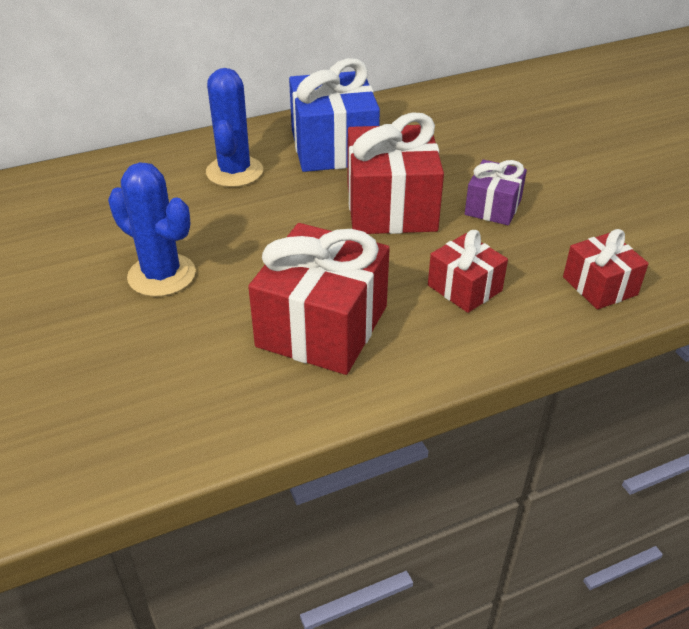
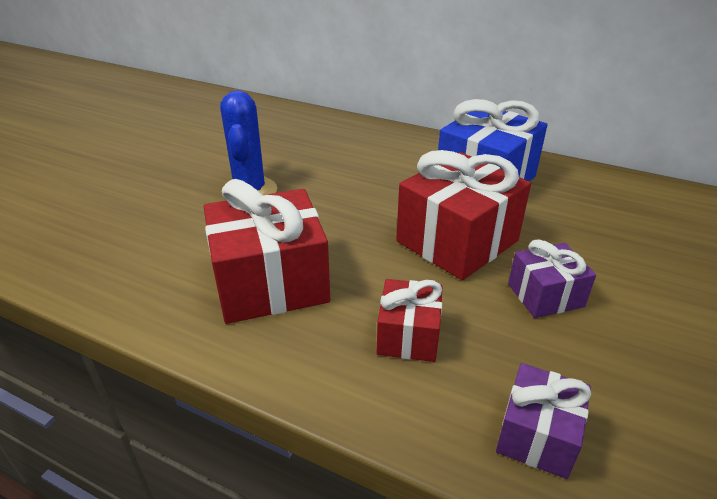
camera: 50 degrees right, 5 degrees down
(234, 172) = (392, 159): blue cactus -> none
(599, 286) = (537, 435): red gift -> purple gift

